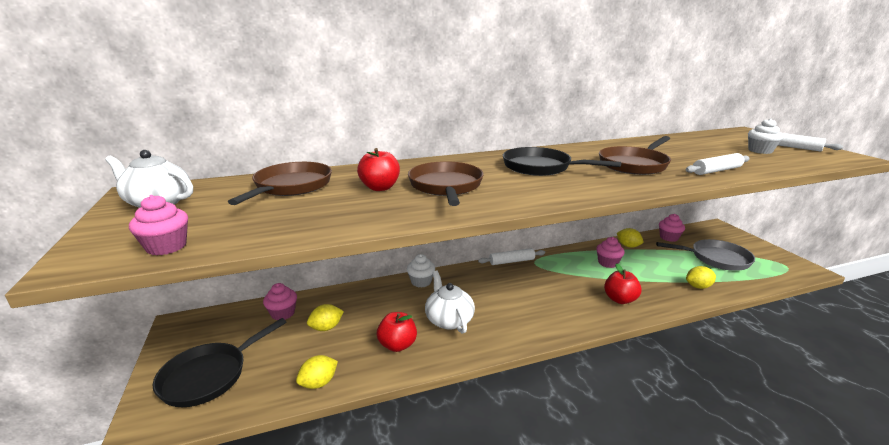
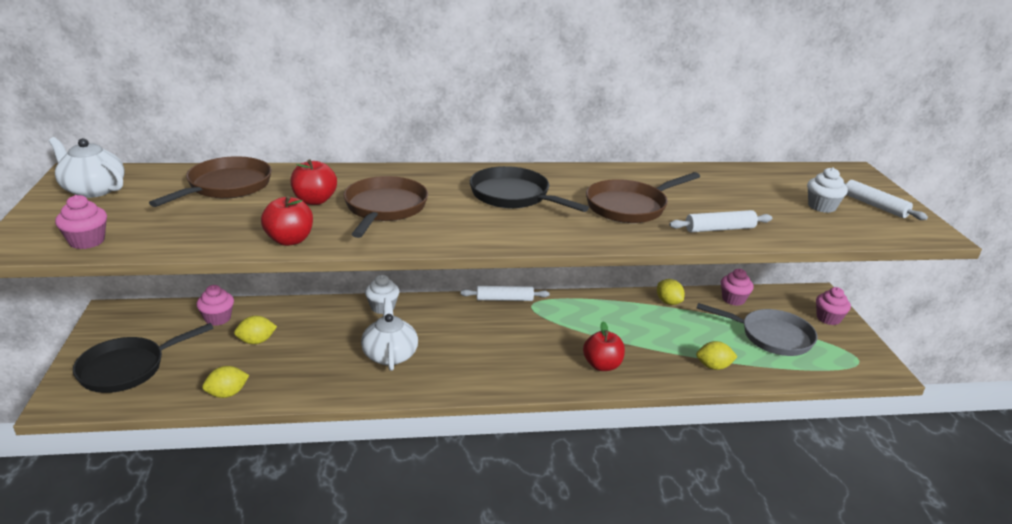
camera: 10 degrees right, 5 degrees up
(397, 345) = (321, 371): red apple -> red apple (289, 240)
(607, 263) = (623, 320): pink cupcake -> pink cupcake (828, 318)

